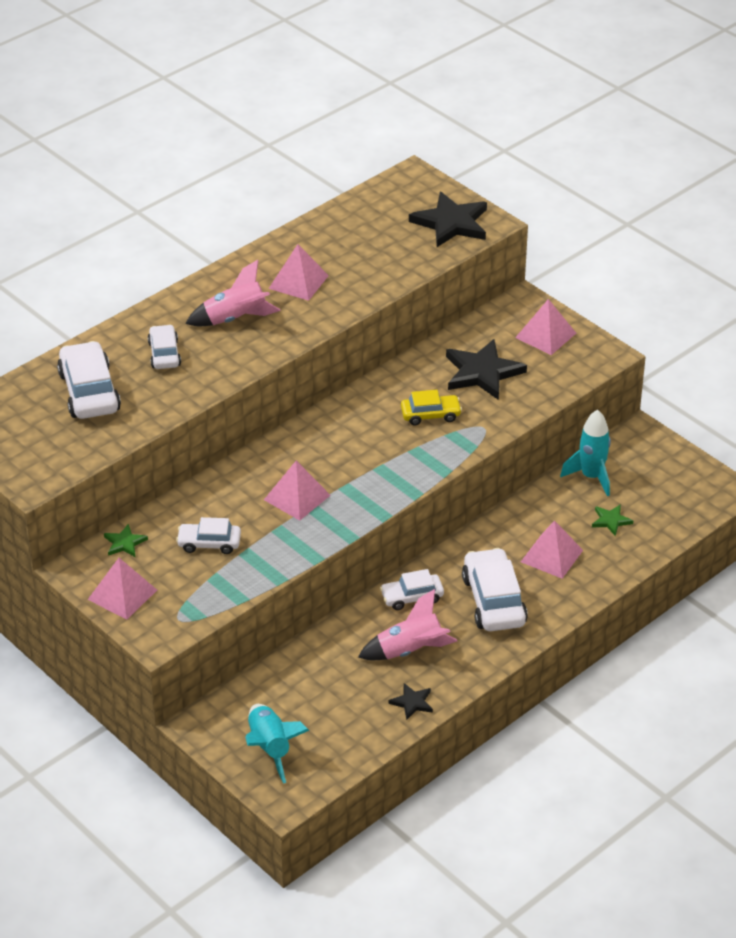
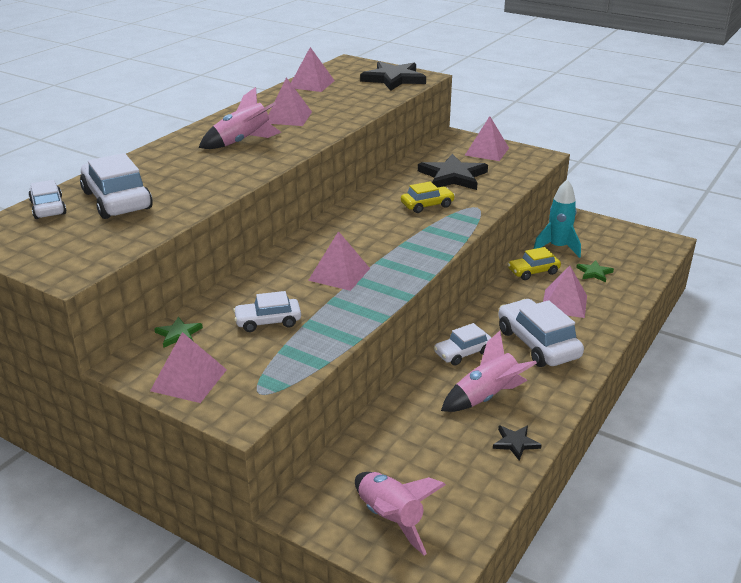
camera: 15 degrees left, 10 degrees down
(164, 354) = (184, 168): white car -> white car (48, 208)
(270, 748) = (390, 519): turquoise rocket -> pink rocket
(348, 218) = (311, 84): none -> pink pyramid
(542, 507) = (533, 272): none -> yellow car

